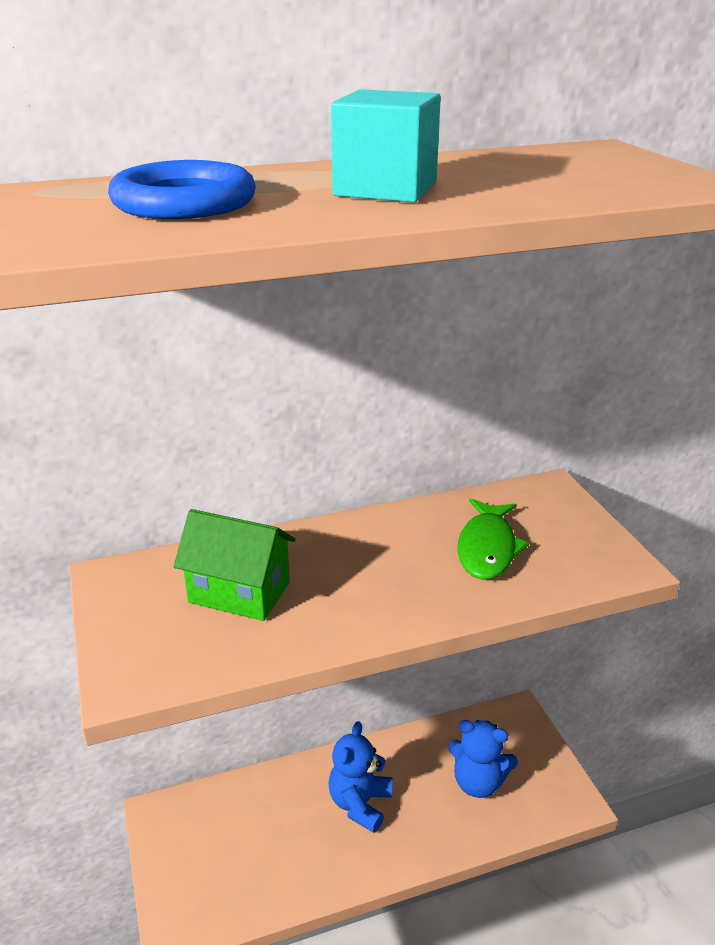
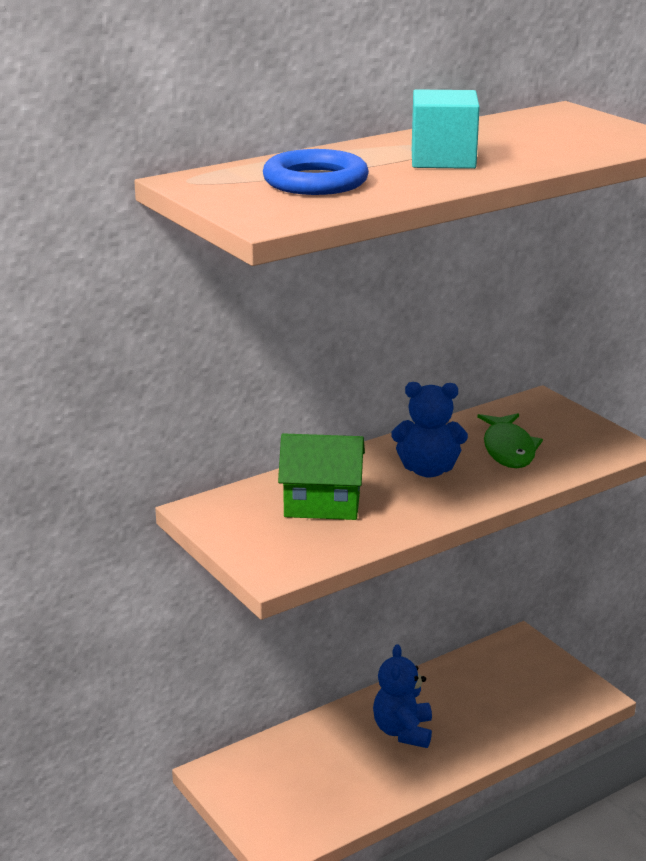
camera: 15 degrees left, 5 degrees down
(478, 782) = (504, 697): blue teddy bear -> blue teddy bear (428, 470)

